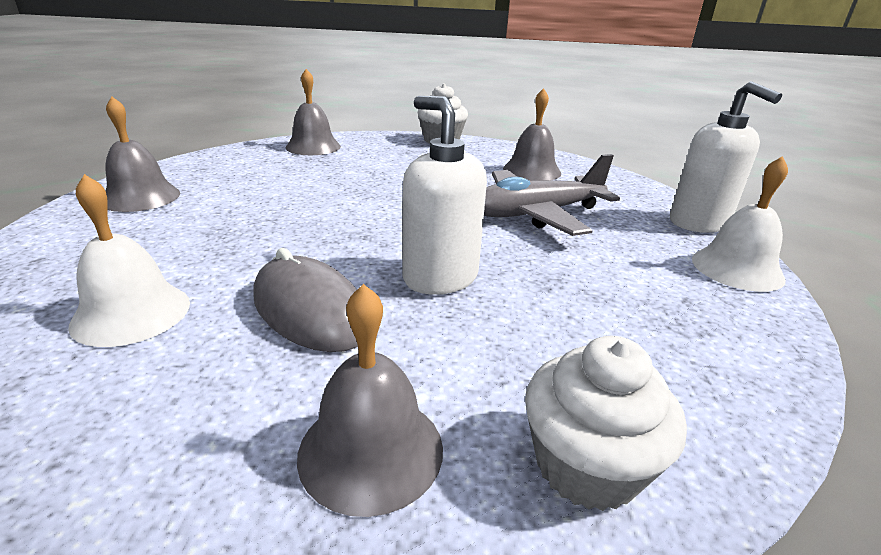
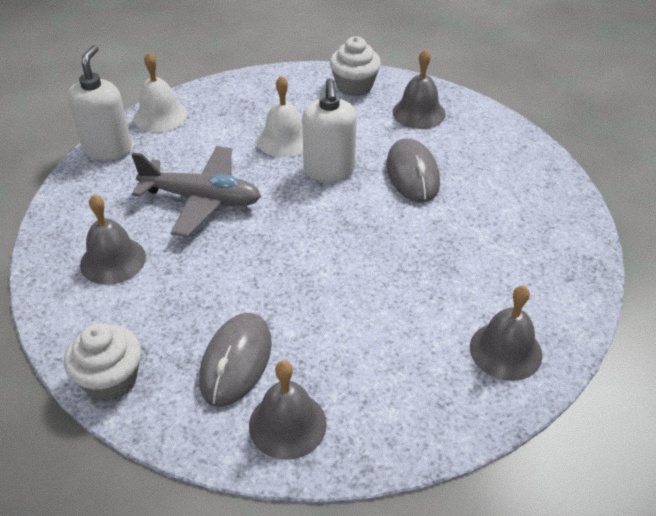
camera: 145 degrees left, 15 degrees up
(131, 313) = (503, 205): white bell -> white bell (284, 140)
(373, 156) = (236, 361): none -> grey mouse

